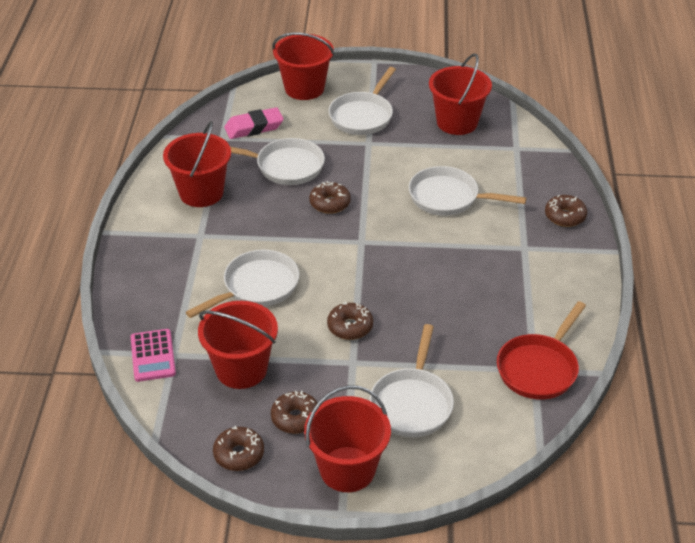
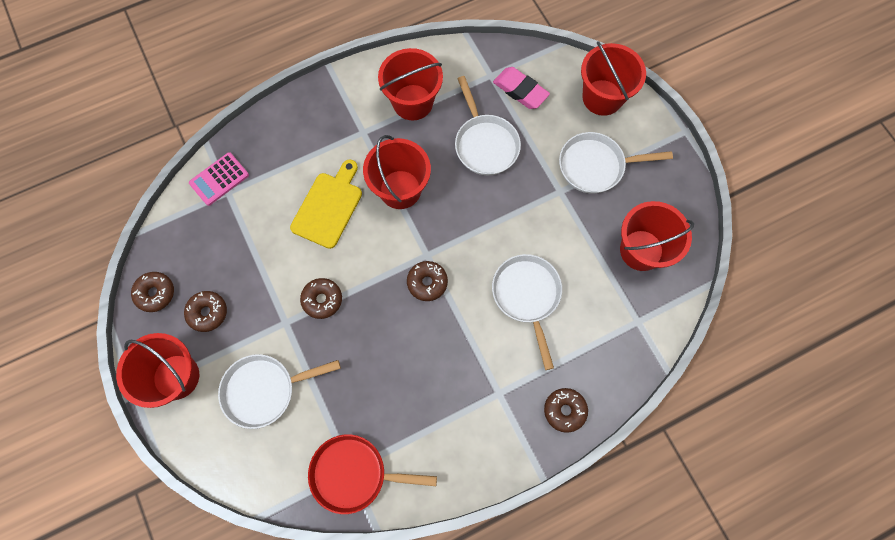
camera: 60 degrees right, 30 degrees up
(241, 369) = (237, 247): red bucket -> red bucket (400, 189)
(257, 287) = (328, 207): white pan -> yellow cutting board
(330, 203) = (459, 204): brown donut -> brown donut (427, 282)

